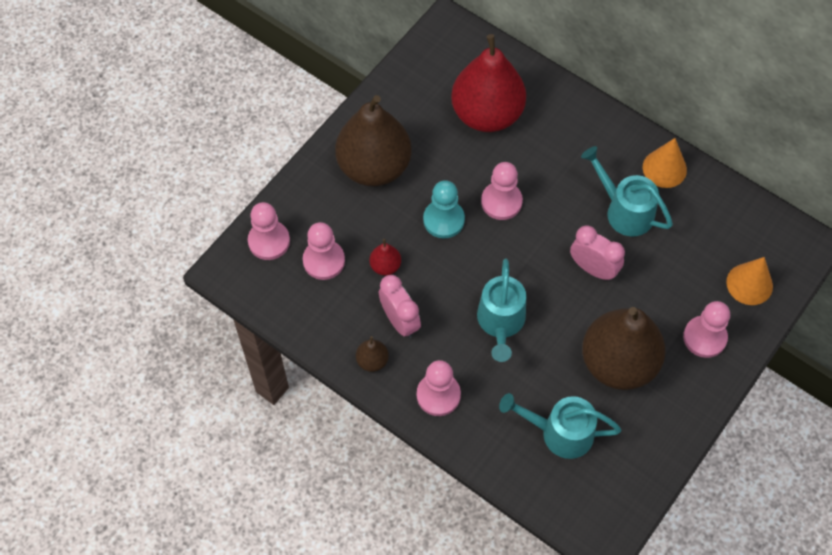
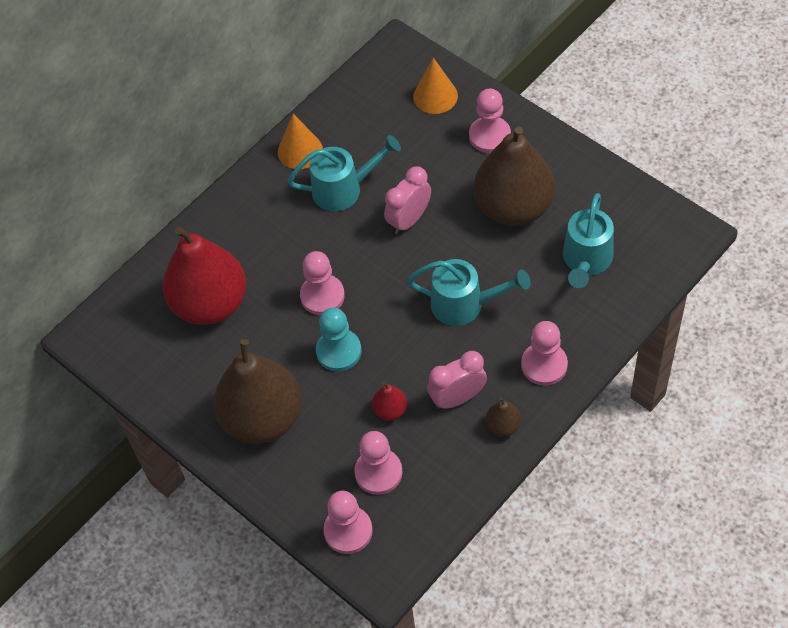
camera: 80 degrees left, 5 degrees down
(623, 210) = (344, 189): turquoise watering can -> turquoise watering can turned 150 degrees counterclockwise

